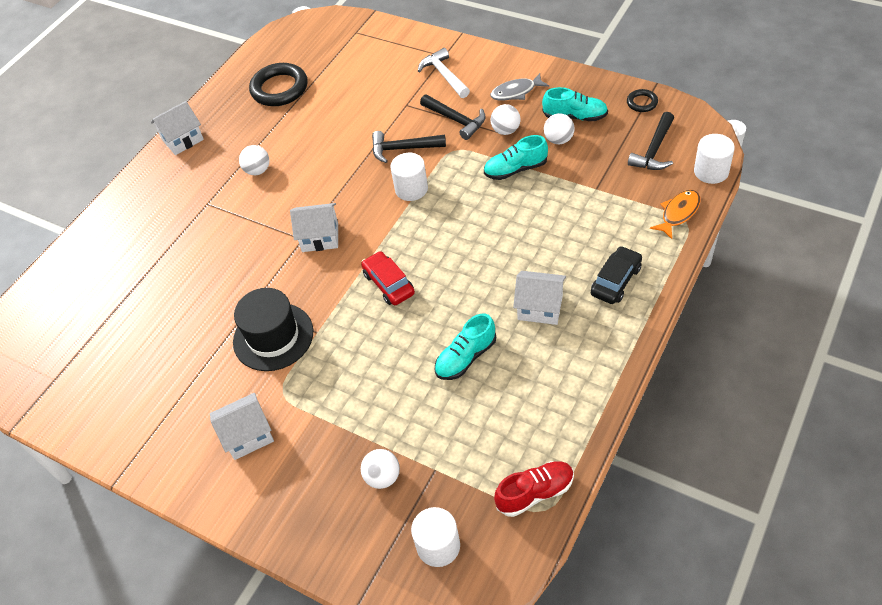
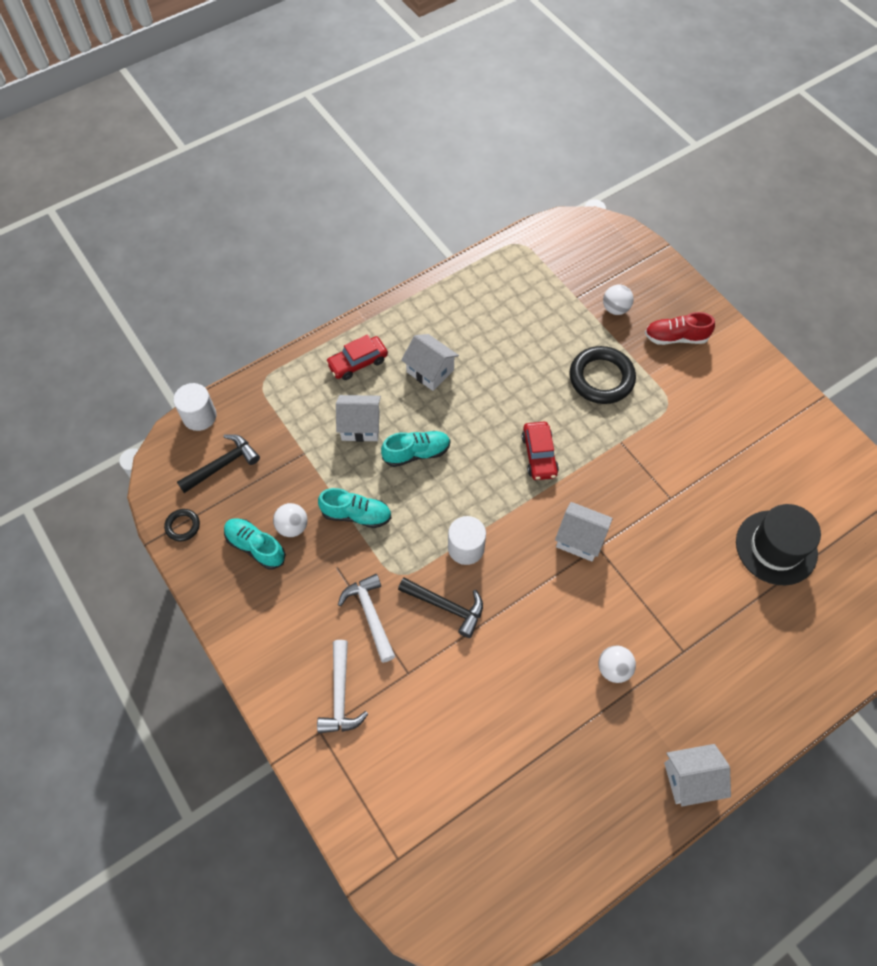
camera: 160 degrees left, 10 degrees up
(248, 435) = (706, 383): white house -> white house (360, 426)
(273, 337) = (660, 456): black hat -> black hat (776, 547)
(279, 89) = (541, 801): black ring -> black ring (601, 378)
(438, 546) = (598, 254): white cylinder -> none
(456, 120) = (370, 615): black hammer -> white hammer
(466, 357) = (511, 361): turquoise shoe -> turquoise shoe (416, 453)
(506, 130) = (332, 569): white ball -> none
(516, 92) = (285, 618): grey fish -> none
(535, 493) = (519, 255): red shoe -> red shoe (675, 337)
(616, 281) = (357, 362): black car -> red car
(678, 213) = (261, 393): orange fish -> none

